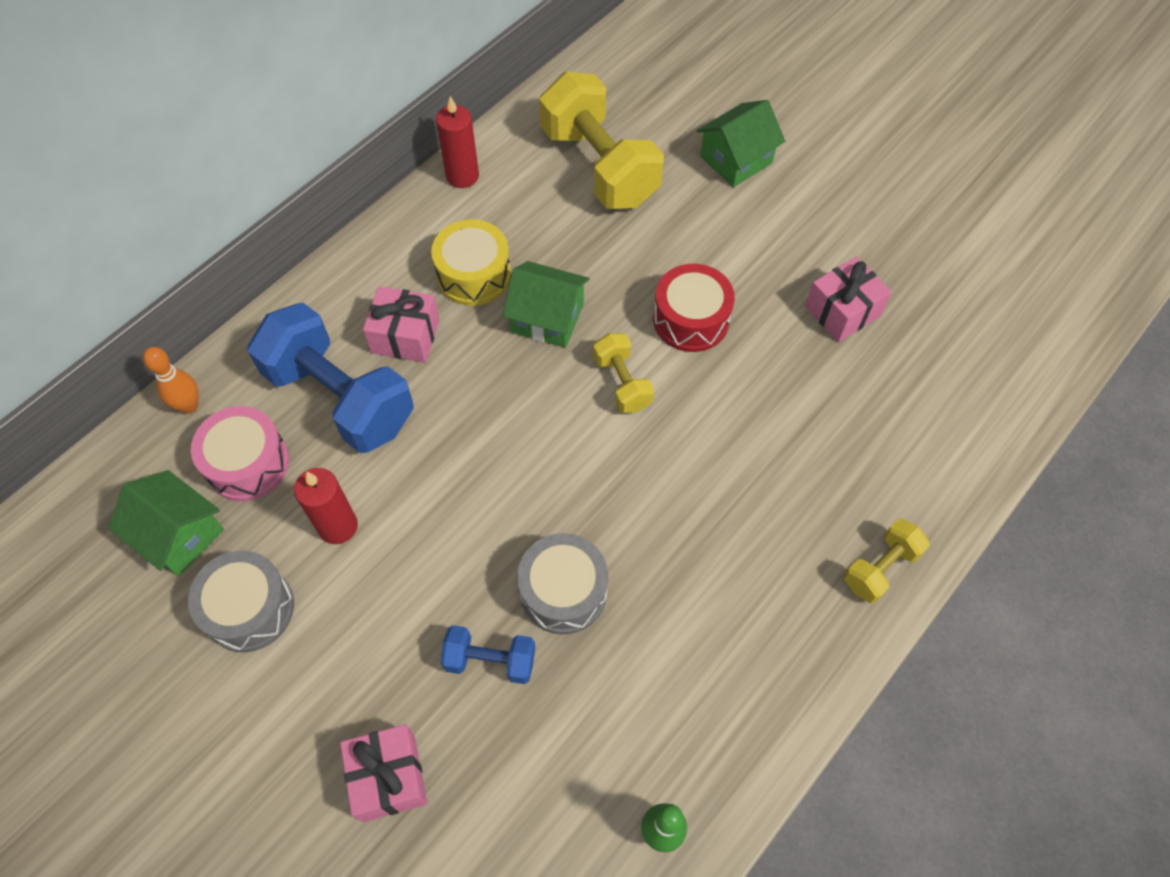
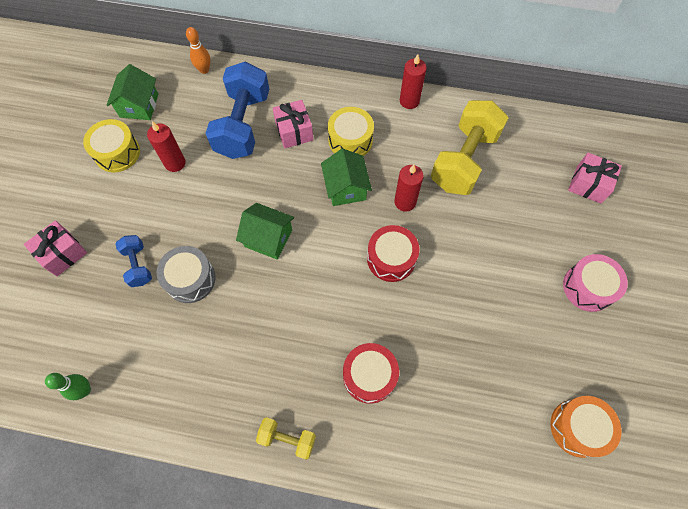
camera: 60 degrees right, 5 degrees up
(248, 463) = (187, 109): pink drum -> pink drum (588, 287)
(249, 609) = (117, 153): grey drum -> yellow drum
(617, 261) = (405, 202): none -> red candle
(622, 383) = (328, 244): yellow dumbbell -> none
(736, 160) = (523, 227): green house -> green house (268, 238)
(842, 311) = (452, 339): pink gift -> pink gift (588, 184)
(842, 427) = (369, 376): none -> red drum
(1013, 248) = (578, 428): none -> orange drum

